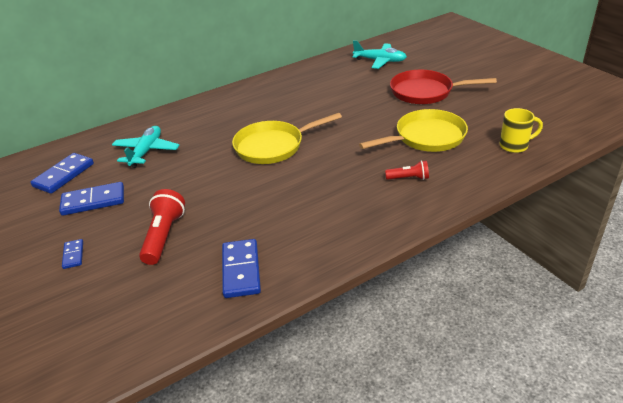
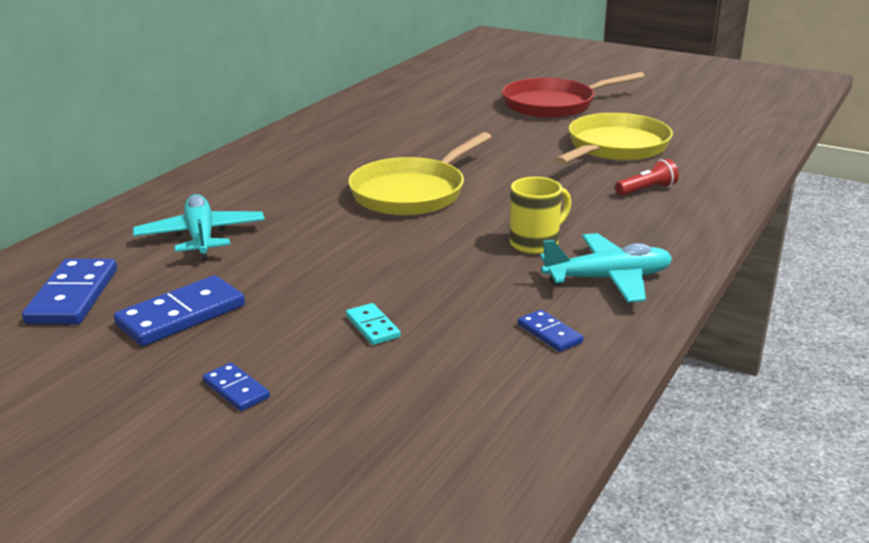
camera: 30 degrees left, 10 degrees down
(164, 236) = (372, 327): red flashlight -> turquoise domino
(241, 270) = (550, 333): blue domino -> blue domino, size x0.54
(380, 61) = (449, 83): turquoise plane -> turquoise plane (608, 279)
(515, 145) = (730, 137): yellow mug -> yellow mug (535, 243)

